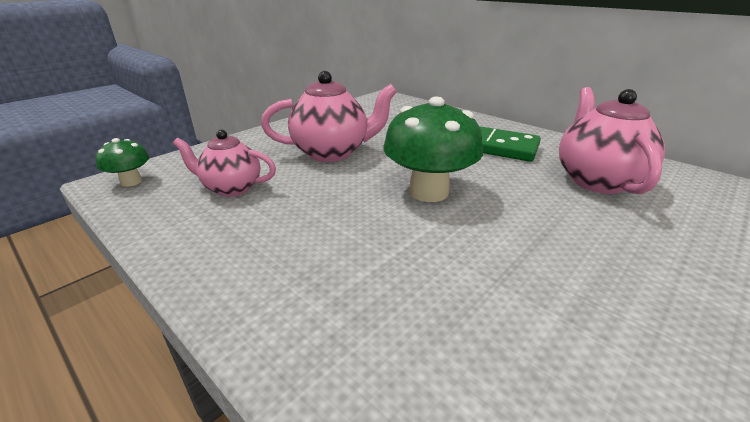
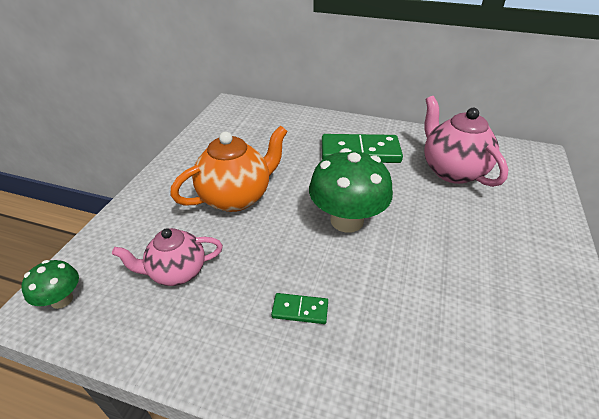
camera: 25 degrees left, 10 degrees up
(314, 245) = (300, 310): none -> green domino
(332, 152) = (236, 197): pink teapot -> orange teapot

